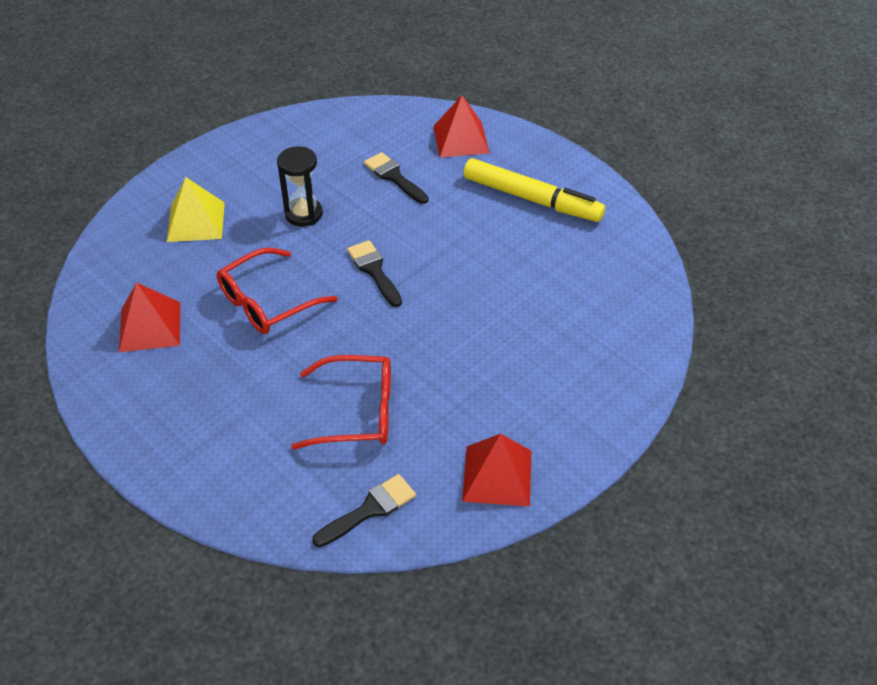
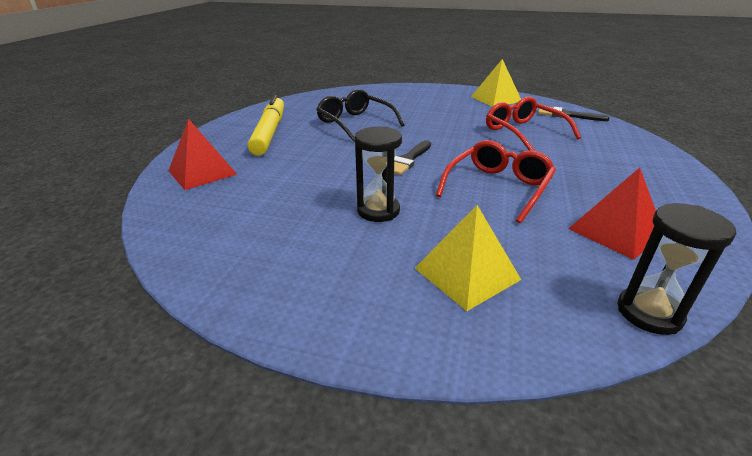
camera: 120 degrees left, 15 degrees down
(89, 275) = (649, 313): none -> black hourglass
(268, 302) = (497, 188): red glasses -> red glasses turned 75 degrees counterclockwise
(394, 177) = (282, 185): black brush -> none
(497, 475) = (496, 99): red pyramid -> yellow pyramid
(509, 274) = (355, 123): none -> black glasses

